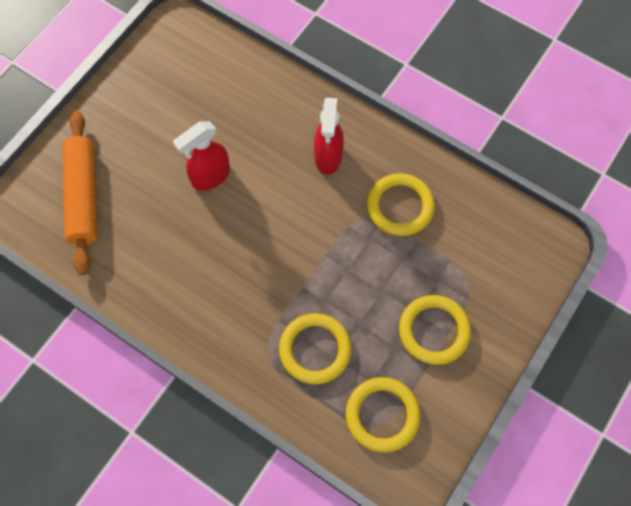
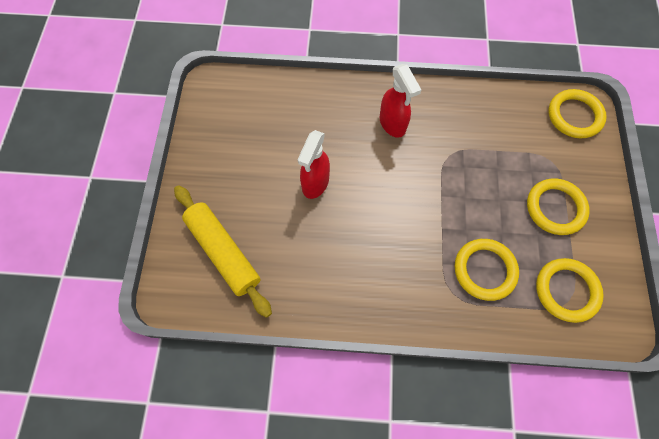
camera: 30 degrees left, 0 degrees up
(83, 196) = (223, 252): orange rolling pin -> yellow rolling pin
(400, 206) = (468, 133): yellow ring -> yellow ring (574, 116)

